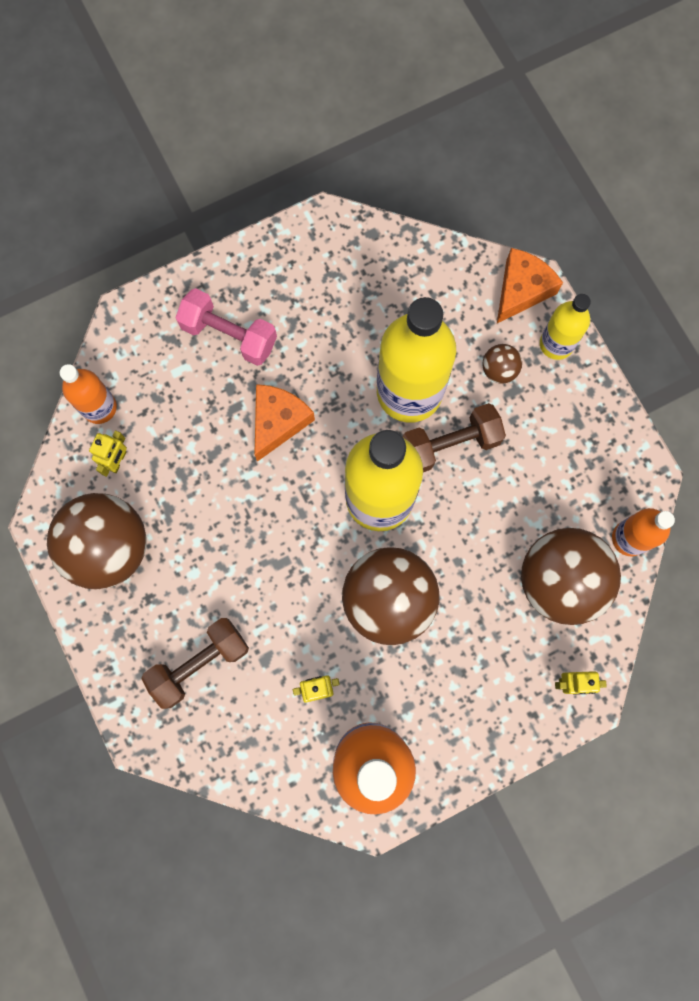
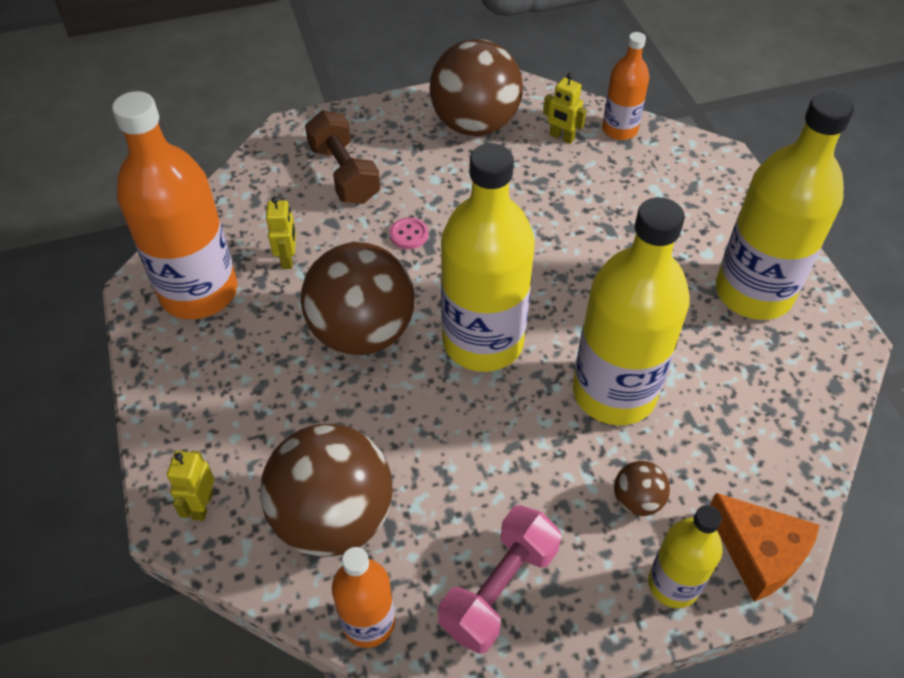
camera: 100 degrees right, 25 degrees down
(229, 335) = (695, 234): pink dumbbell -> pink dumbbell (499, 589)
(270, 583) = (409, 234): none -> pink button
(278, 422) = (588, 263): orange cheese -> none
(289, 289) = (753, 292): none -> yellow bottle
(450, 444) = (539, 425): brown dumbbell -> none

